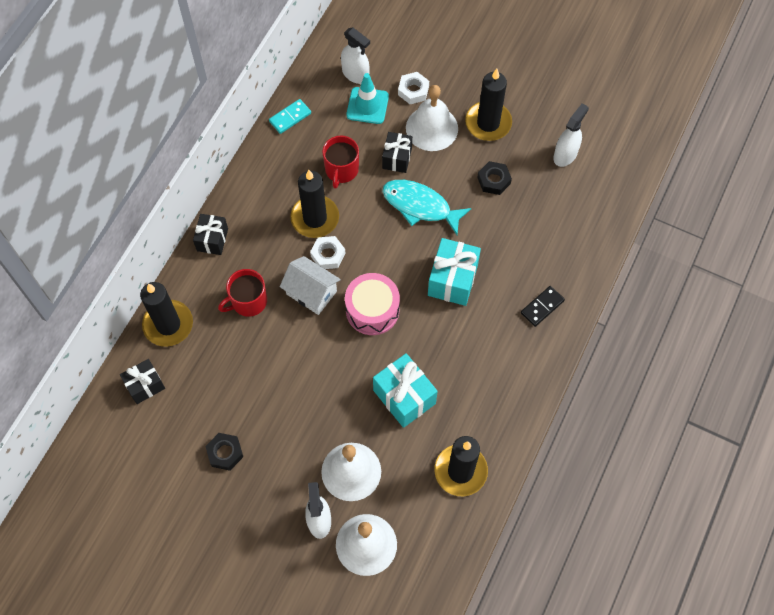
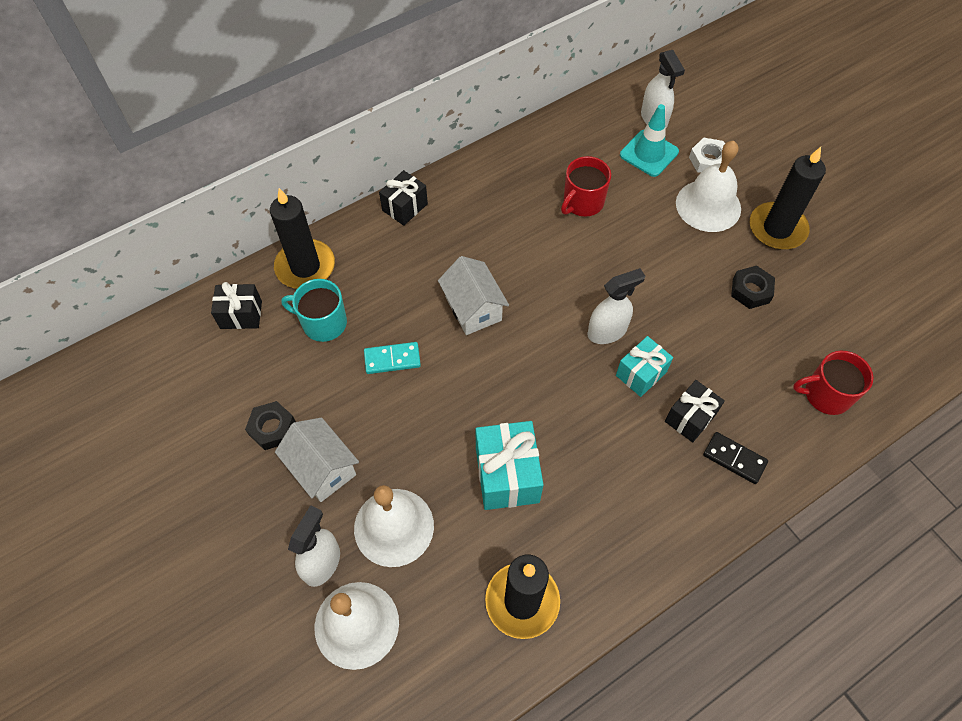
camera: 30 degrees right, 5 degrees down
(210, 359) = (323, 323): none -> turquoise mug
(248, 301) = (401, 284): red mug -> red mug (826, 394)
(278, 460) = (322, 468): none -> white house
(290, 117) = (559, 129): turquoise domino -> turquoise domino (392, 359)
(315, 218) = (524, 236): black candle -> none
(328, 255) = (515, 279): white nut -> none
(372, 310) = (529, 360): pink drum -> none
(397, 158) = (651, 218): black gift -> black gift (690, 418)
(420, 206) = (649, 278): turquoise fish -> none
(452, 280) = (641, 374): turquoise gift -> turquoise gift, size x0.64
(542, 307) = (734, 459): black domino -> black domino turned 45 degrees clockwise
(565, 155) = (854, 303): white spray bottle -> white spray bottle (607, 331)

